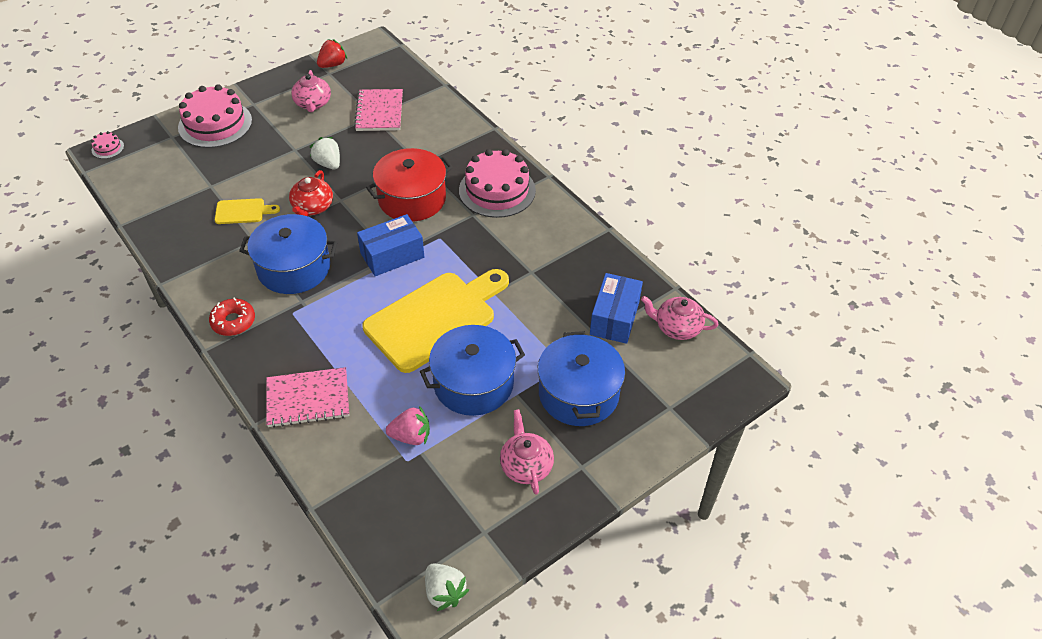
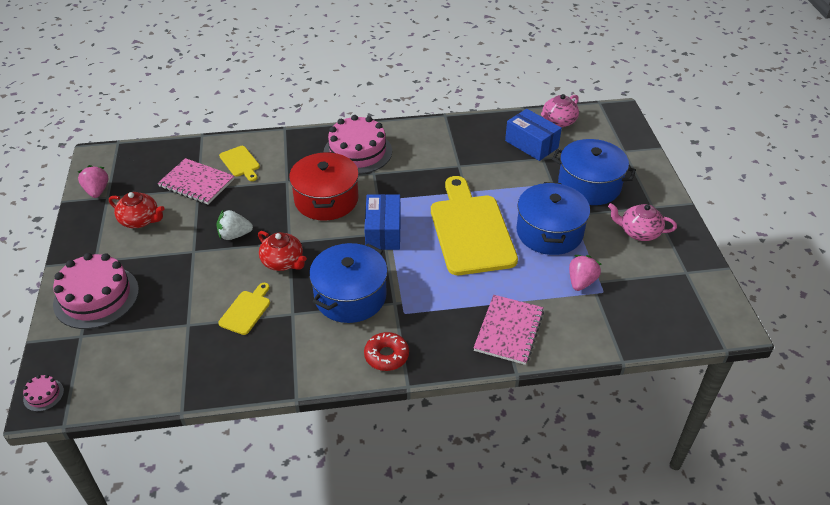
camera: 60 degrees left, 5 degrees down
(313, 104) = (140, 220): pink teapot -> red teapot
(332, 65) = (97, 191): red strawberry -> pink strawberry
(424, 124) = (240, 163): none -> yellow cutting board
(444, 592) = (728, 309): white strawberry -> none

